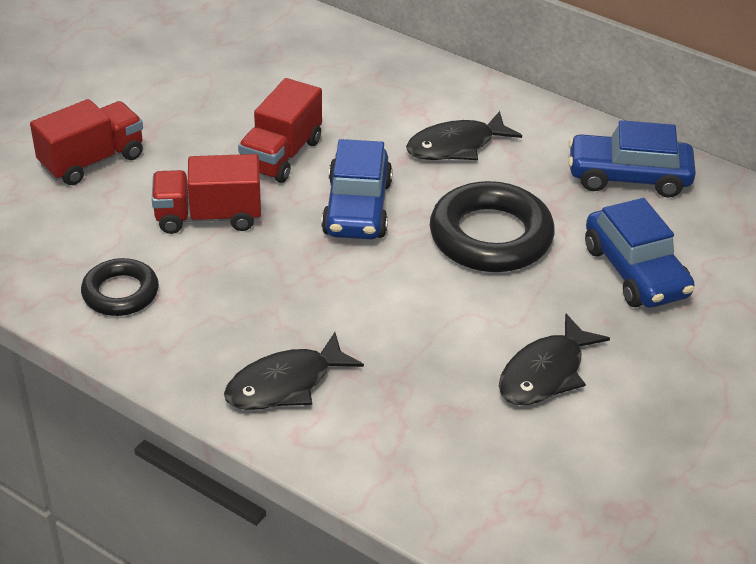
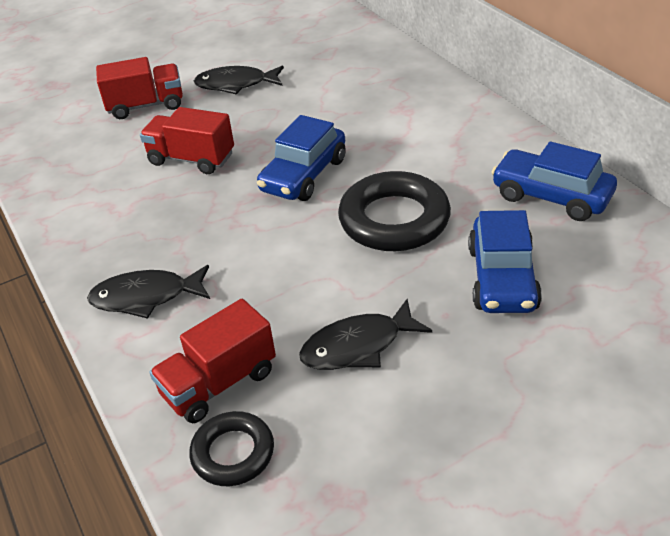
camera: 30 degrees right, 0 degrees up
(120, 293) = (89, 200): black ring -> black ring (233, 453)
(281, 155) = (277, 125): red truck -> red truck (219, 383)
(456, 146) = (417, 143): black fish -> black fish (236, 84)

